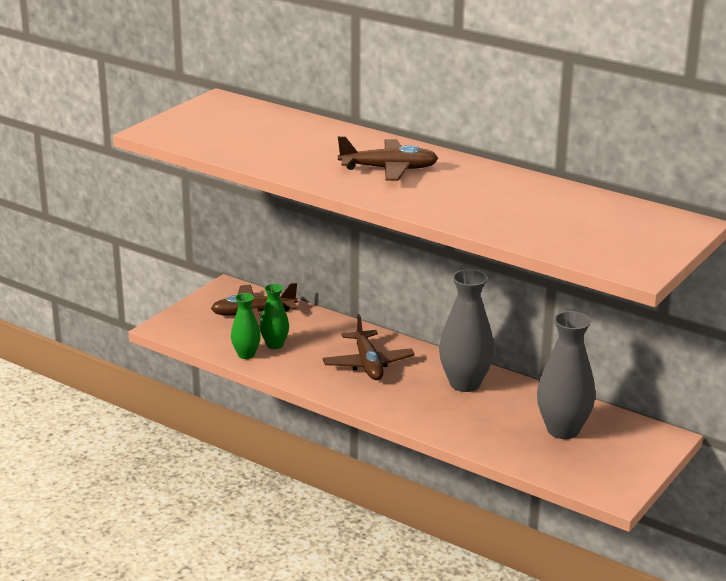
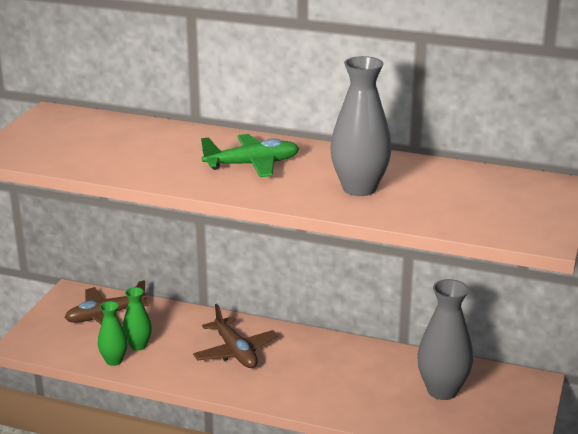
camera: 15 degrees left, 0 degrees up
(389, 169) = (252, 164): brown plane -> green plane
(465, 384) = (333, 357): grey vase -> grey vase (359, 188)

